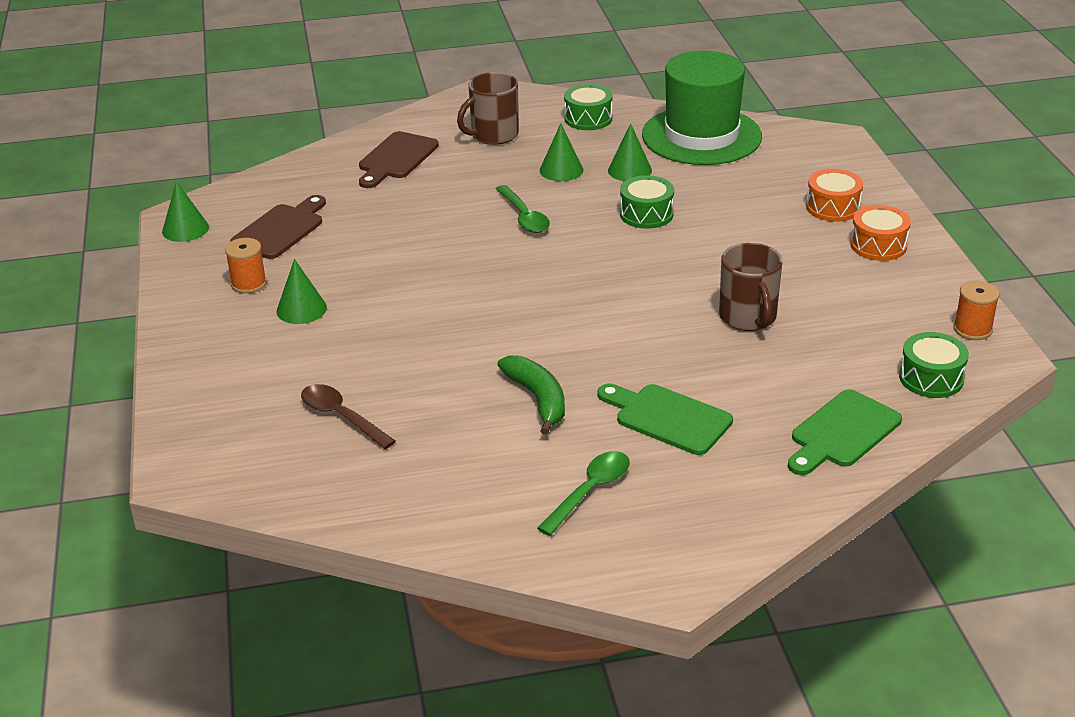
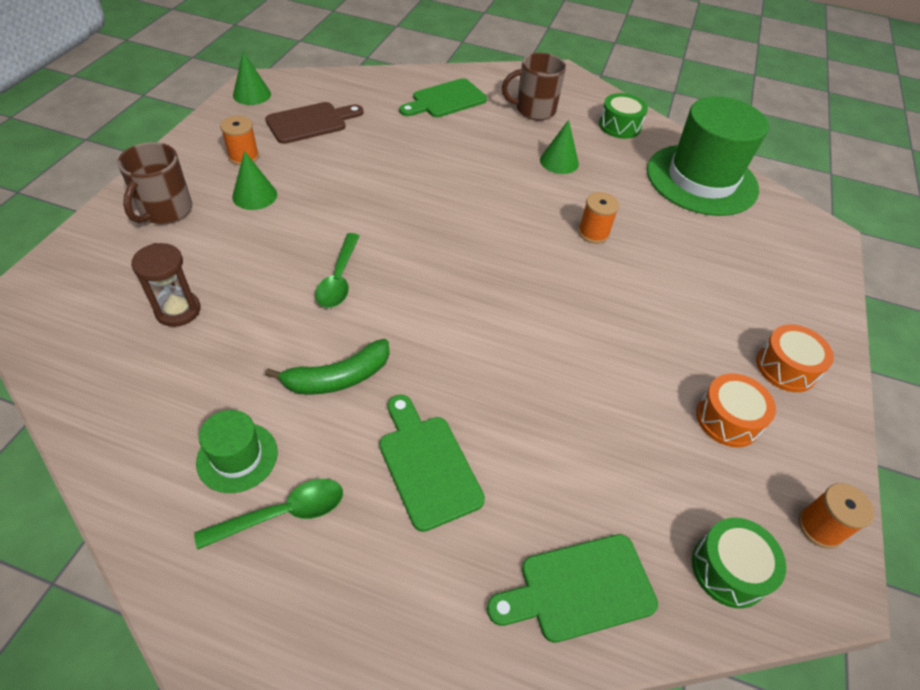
camera: 25 degrees right, 15 degrees up
(342, 417) = (178, 310): brown spoon -> brown hourglass
(396, 158) = (445, 100): brown cutting board -> green cutting board
(515, 478) = (237, 457): none -> green hat
(524, 216) = (492, 190): green spoon -> green spoon (339, 278)
(538, 399) = (338, 378): green banana -> green banana turned 60 degrees clockwise
(629, 170) = (614, 185): green cone -> none
(646, 214) = (593, 233): green drum -> orange spool
(748, 318) = (596, 387): brown mug -> brown mug (165, 211)
(833, 207) = (769, 303): orange drum -> orange drum (727, 419)

